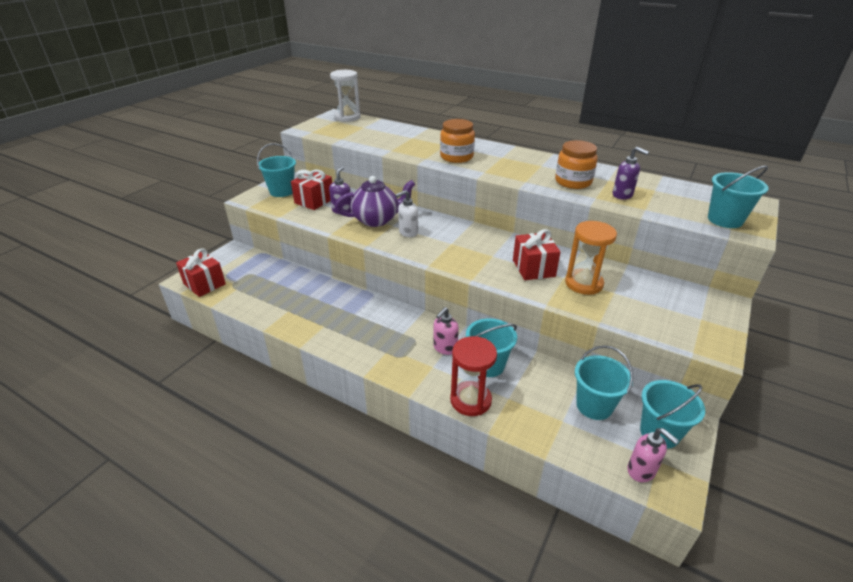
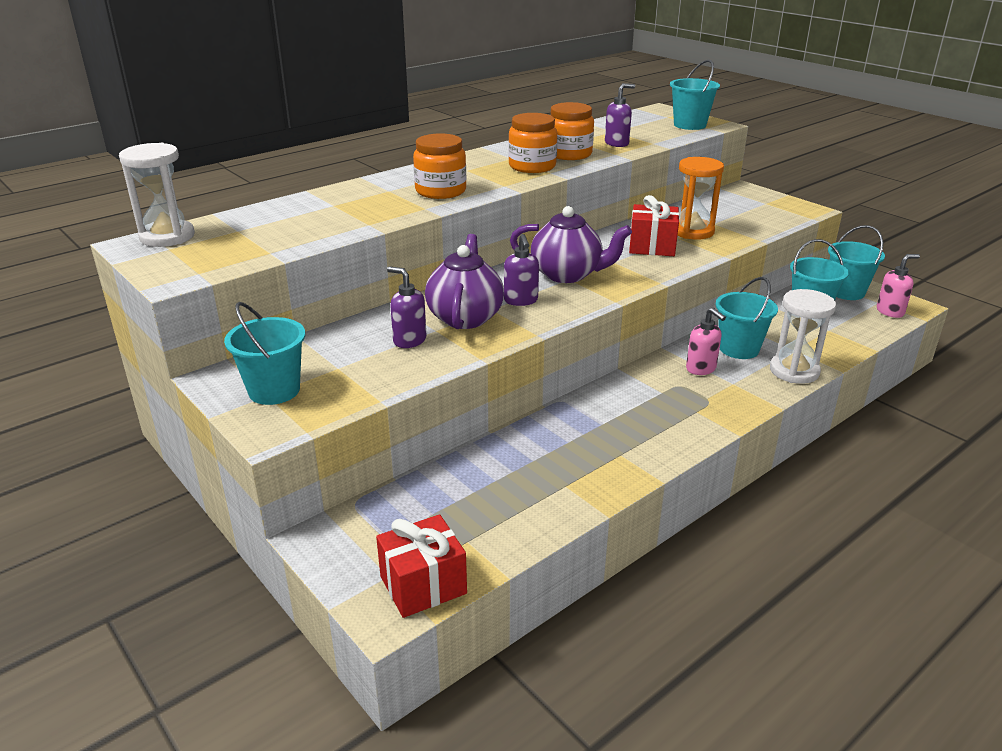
camera: 70 degrees left, 5 degrees down
(314, 201) = (349, 361): red gift -> none
(408, 232) = (521, 301): white soap dispenser -> purple soap dispenser
(457, 241) = (567, 274): none -> purple teapot
(470, 400) = (794, 371): red hourglass -> white hourglass
(531, 174) = (532, 166): none -> orange jar

